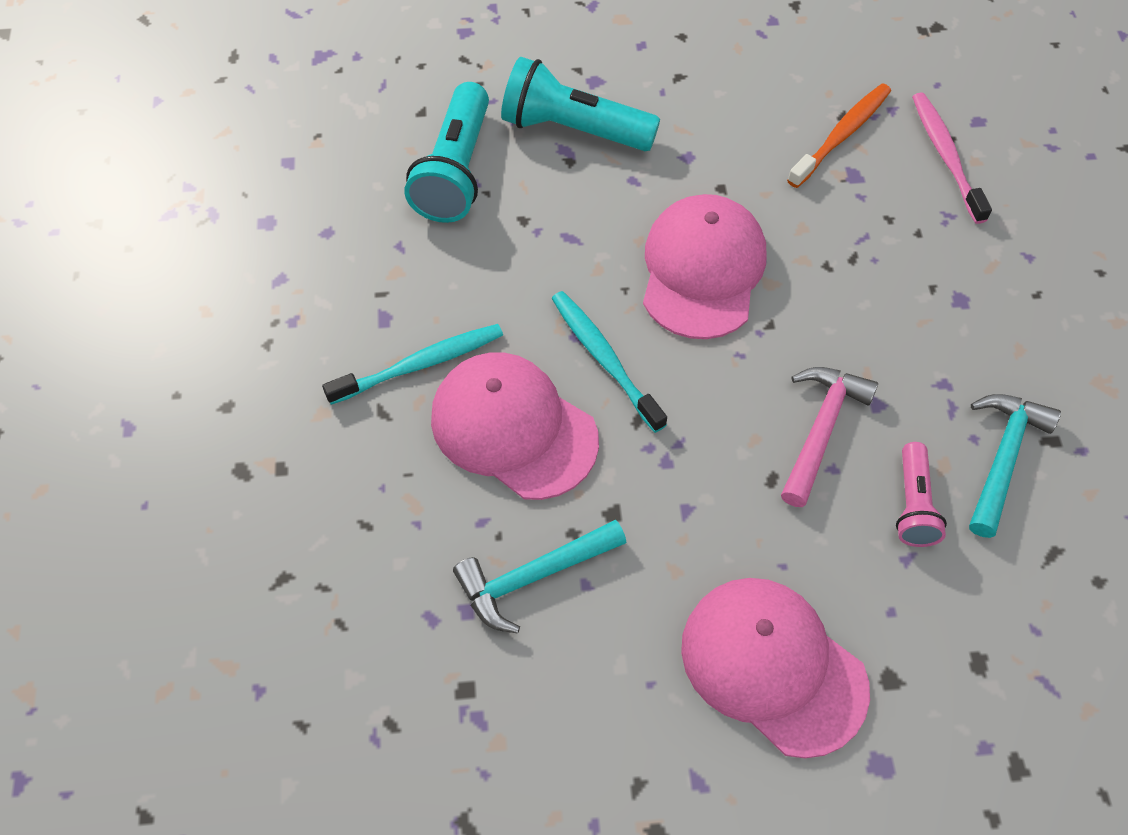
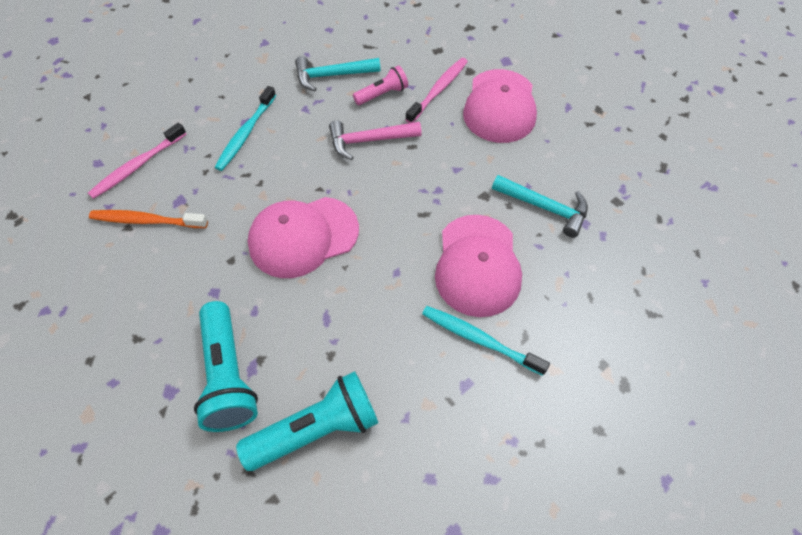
camera: 125 degrees left, 0 degrees up
(604, 359) = (400, 249): turquoise toothbrush -> turquoise toothbrush (245, 134)
(872, 595) = (438, 90): none -> pink toothbrush

